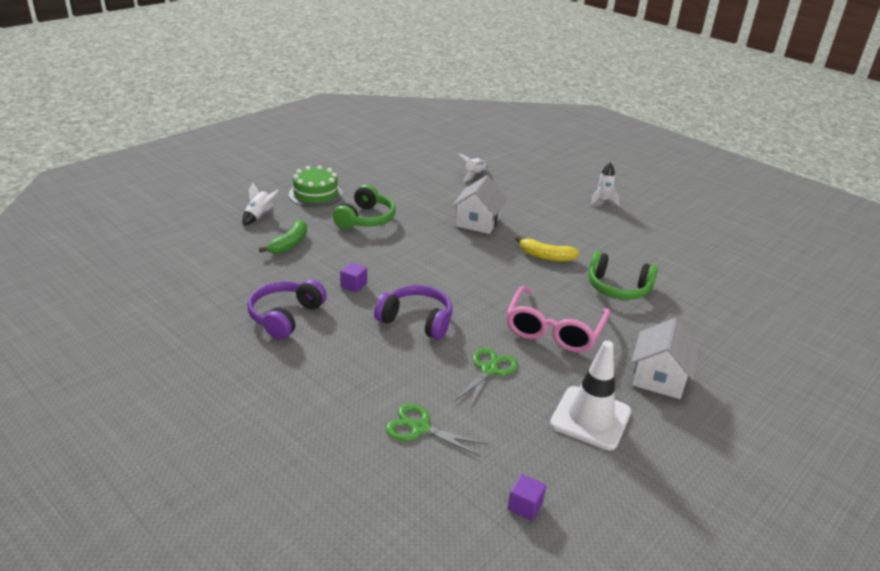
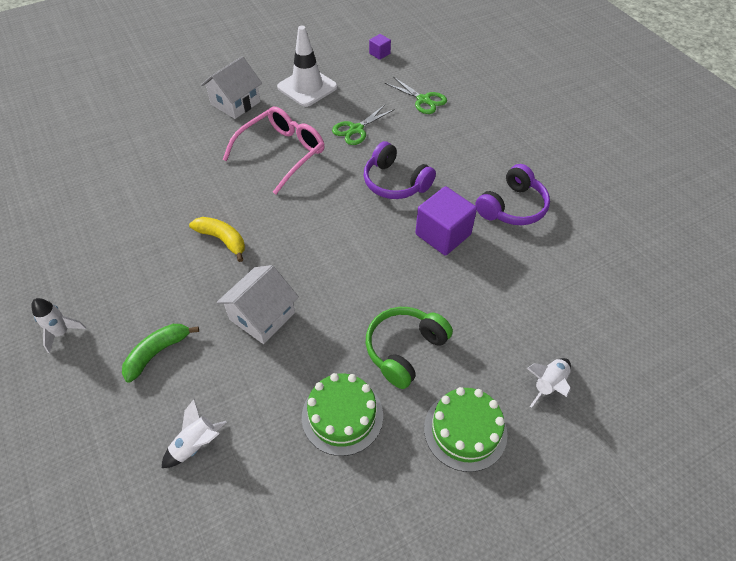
camera: 160 degrees left, 20 degrees up
(289, 244) = (507, 314): green banana -> green banana (157, 353)
(353, 285) = (443, 234): purple cube -> purple cube, size x2.02
(395, 191) = (342, 416): none -> green cake
(618, 288) = (186, 185): green headphones -> none

